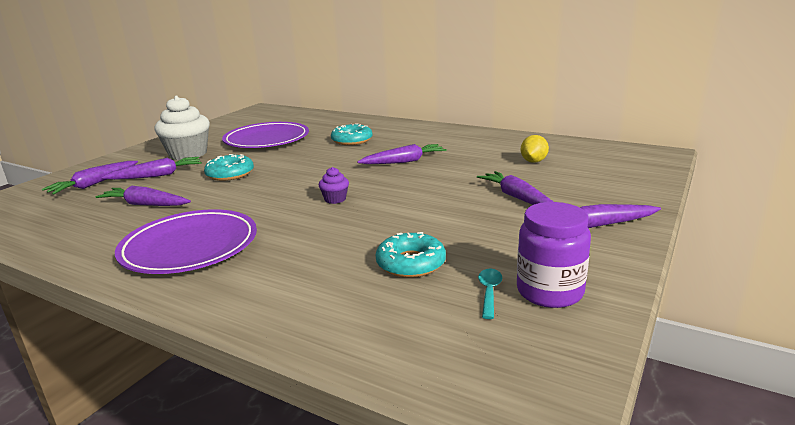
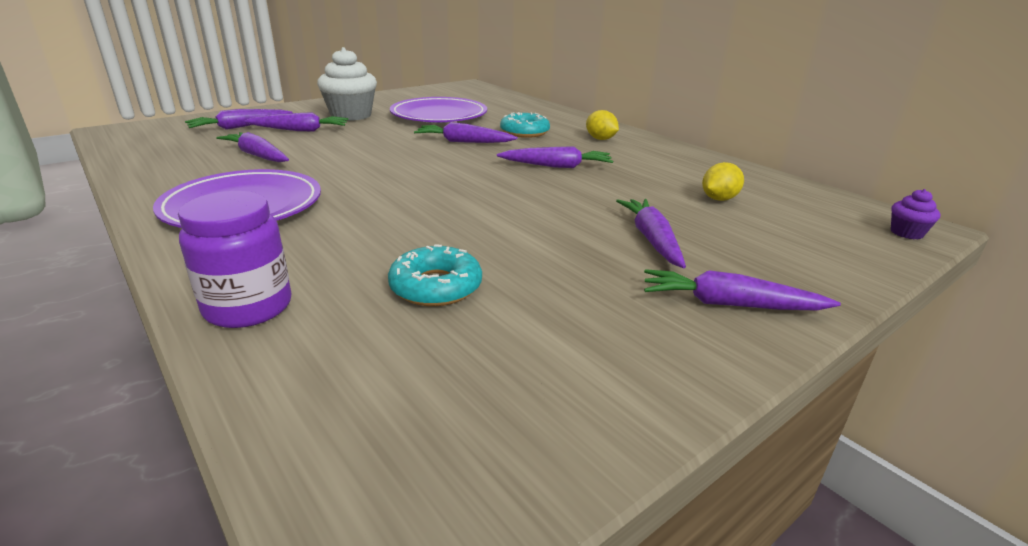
camera: 20 degrees right, 5 degrees up
(230, 174) = (365, 142): turquoise donut -> none
(312, 157) = (464, 142): none -> purple carrot
(335, 199) = (436, 191): purple cupcake -> purple cupcake (906, 233)
(414, 135) = (600, 139): none -> yellow lemon
(489, 292) = (489, 352): turquoise spoon -> none
(549, 292) = (568, 378): purple jar -> purple jar (248, 307)

